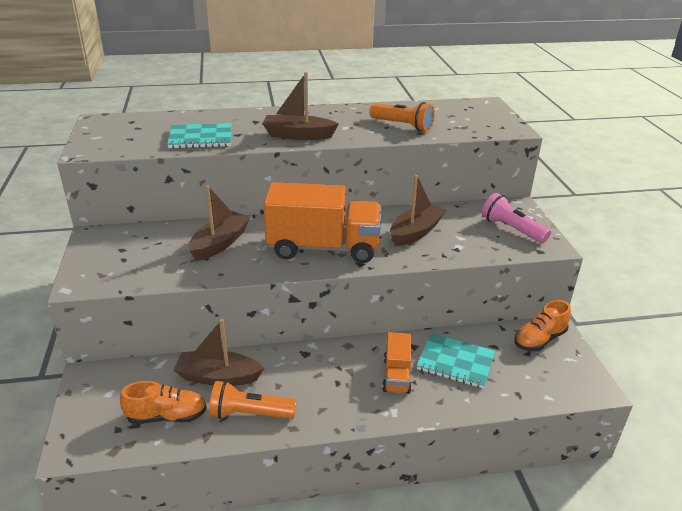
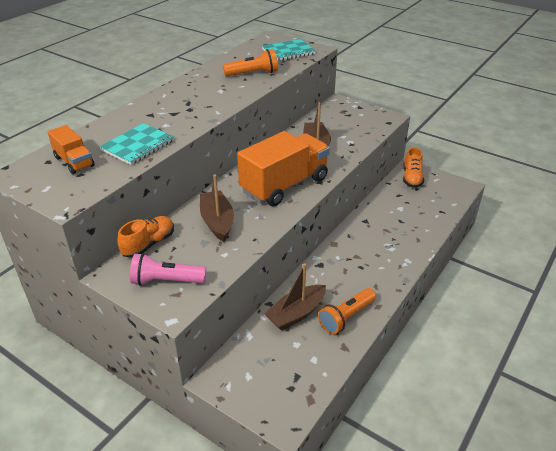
camera: 45 degrees left, 5 degrees up
(167, 416) = (306, 357): orange shoe -> orange shoe (149, 244)
(298, 135) = (202, 110): brown boat -> none
(396, 375) = (381, 242): orange truck -> orange truck (74, 162)
(455, 362) = (395, 215): turquoise notebook -> turquoise notebook (288, 52)
(511, 229) = (358, 117): pink flashlight -> pink flashlight (166, 281)

